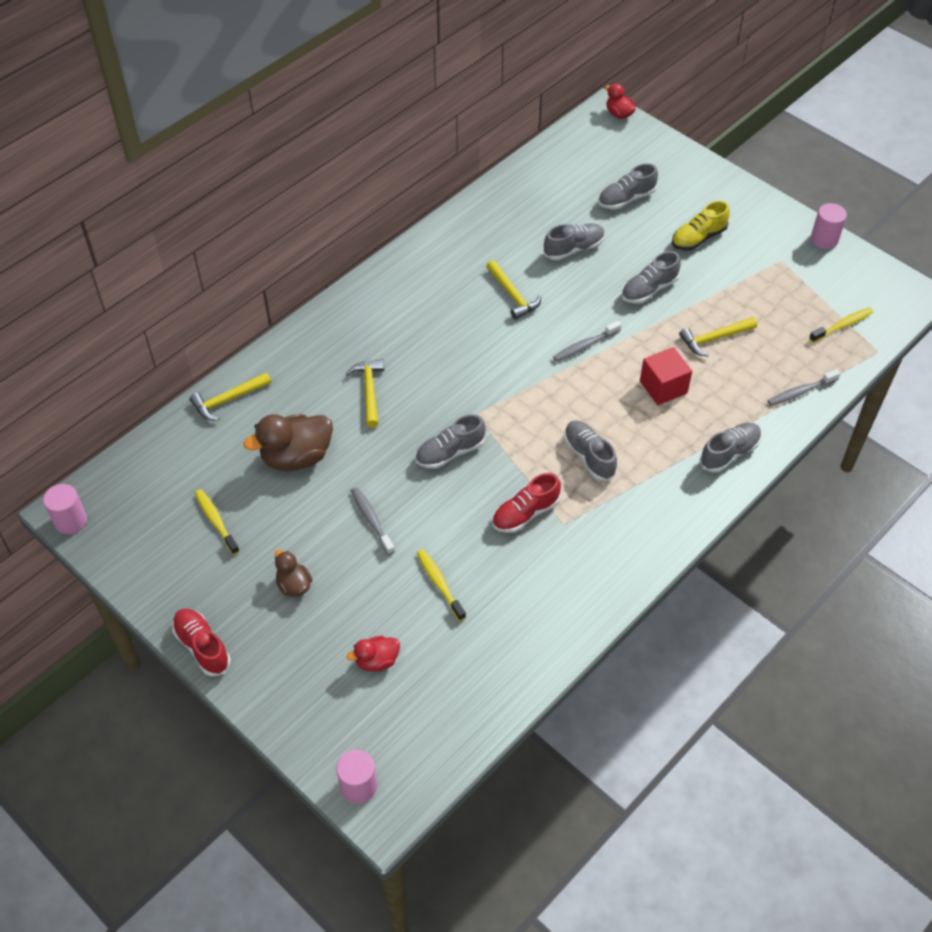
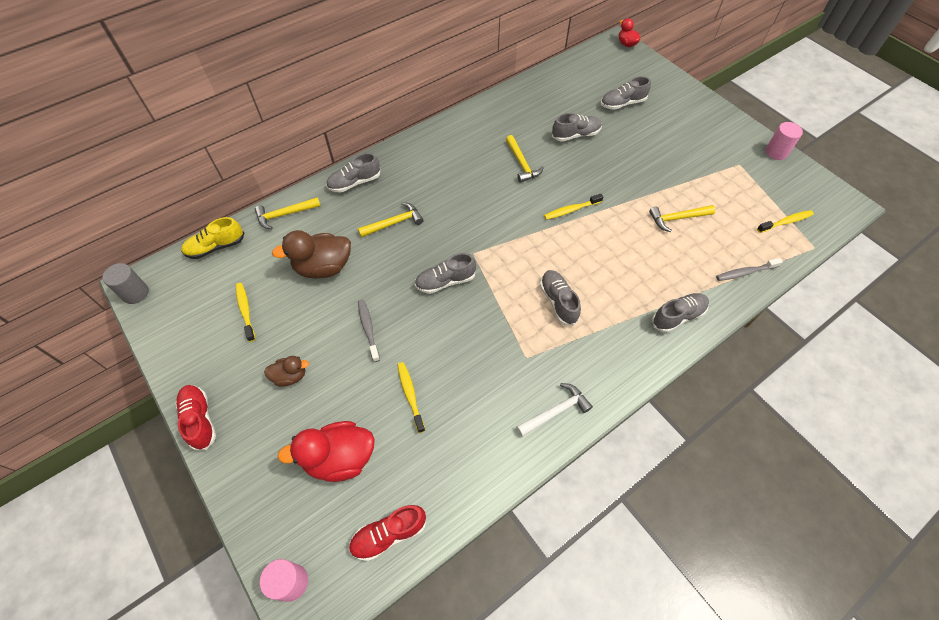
camera: 10 degrees right, 5 degrees up
(70, 521) = (135, 293): pink cylinder -> grey cylinder
(294, 585) = (290, 376): brown duck -> brown duck turned 105 degrees clockwise
(369, 391) = (394, 223): yellow hammer -> yellow hammer turned 60 degrees clockwise
(377, 661) = (340, 458): red duck -> red duck, size x1.82
(525, 513) = (496, 343): red shoe -> red shoe (389, 534)
(584, 346) = (571, 210): grey toothbrush -> yellow toothbrush
(607, 575) = (555, 411): none -> white hammer
(649, 289) = (629, 173): grey shoe -> grey shoe (354, 183)
(663, 387) = (629, 252): red cube -> none
(698, 238) = (674, 139): yellow shoe -> yellow shoe (216, 247)

